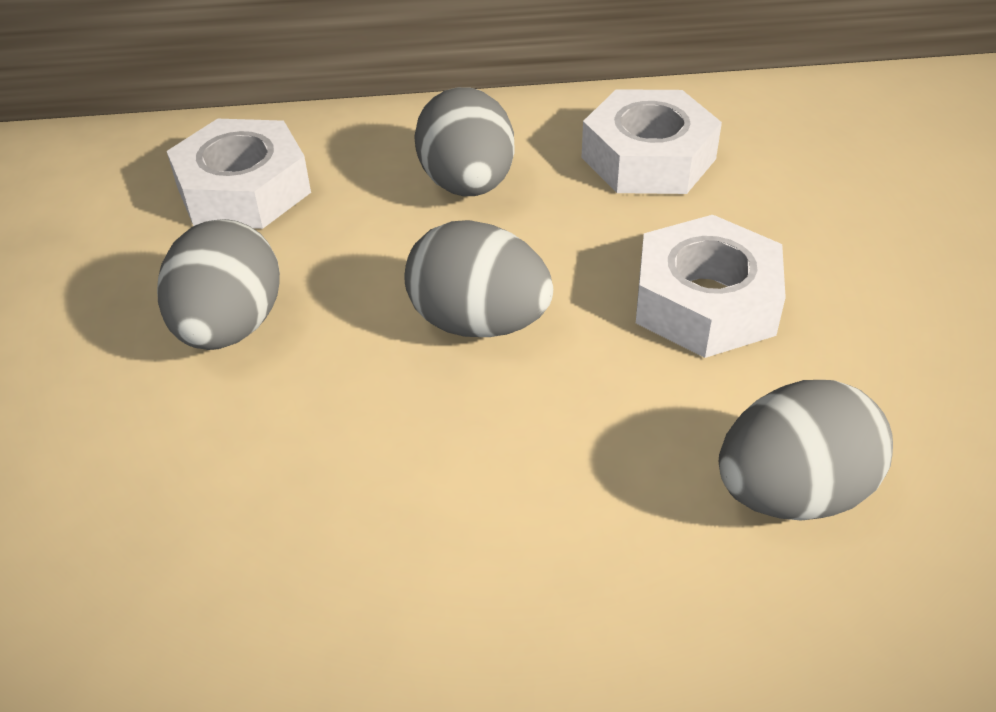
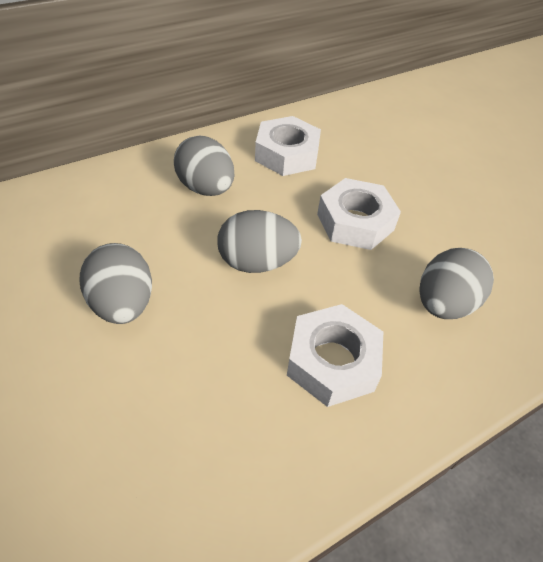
camera: 30 degrees left, 5 degrees up
(243, 190) = (80, 220): white nut -> white nut (332, 361)

